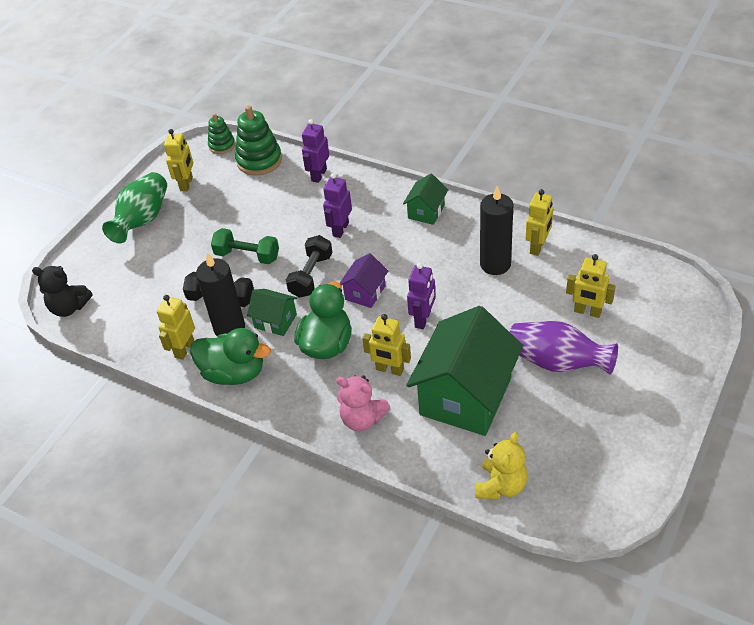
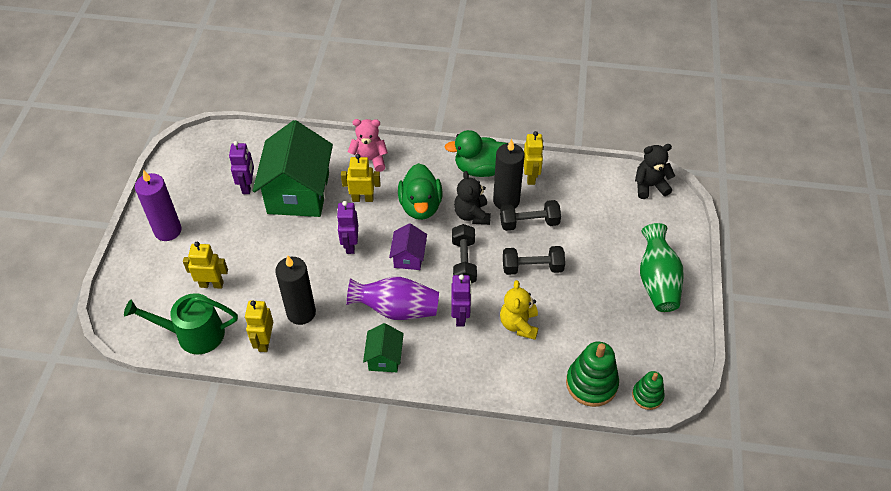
camera: 155 degrees right, 5 degrees up
(186, 184) = (647, 333): yellow robot -> none
(247, 256) = (532, 267): green dumbbell -> black dumbbell
(275, 321) = (472, 215): green house -> black teddy bear
(319, 175) = (516, 379): purple robot -> purple robot (247, 186)
(501, 486) = (260, 142): yellow teddy bear -> yellow teddy bear (519, 324)
(557, 362) = (232, 234): purple vase -> purple vase (396, 309)
(610, 267) = (194, 334): none -> green watering can
(638, 386) = (168, 230): none -> purple candle

